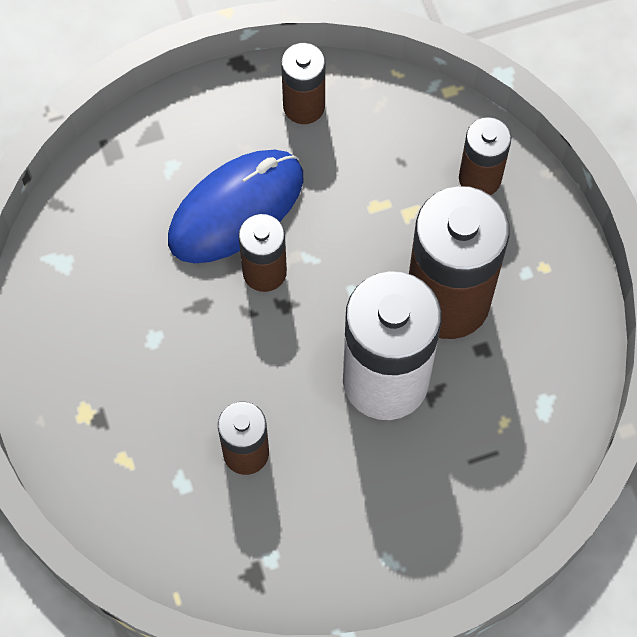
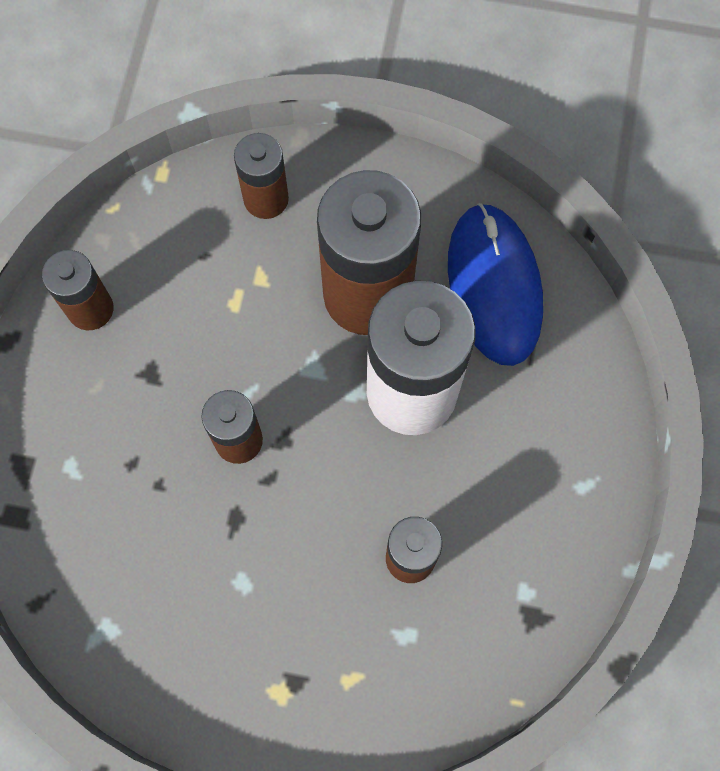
camera: 60 degrees left, 5 degrees up
(236, 209) = (157, 430): blue mouse -> blue mouse (494, 286)

